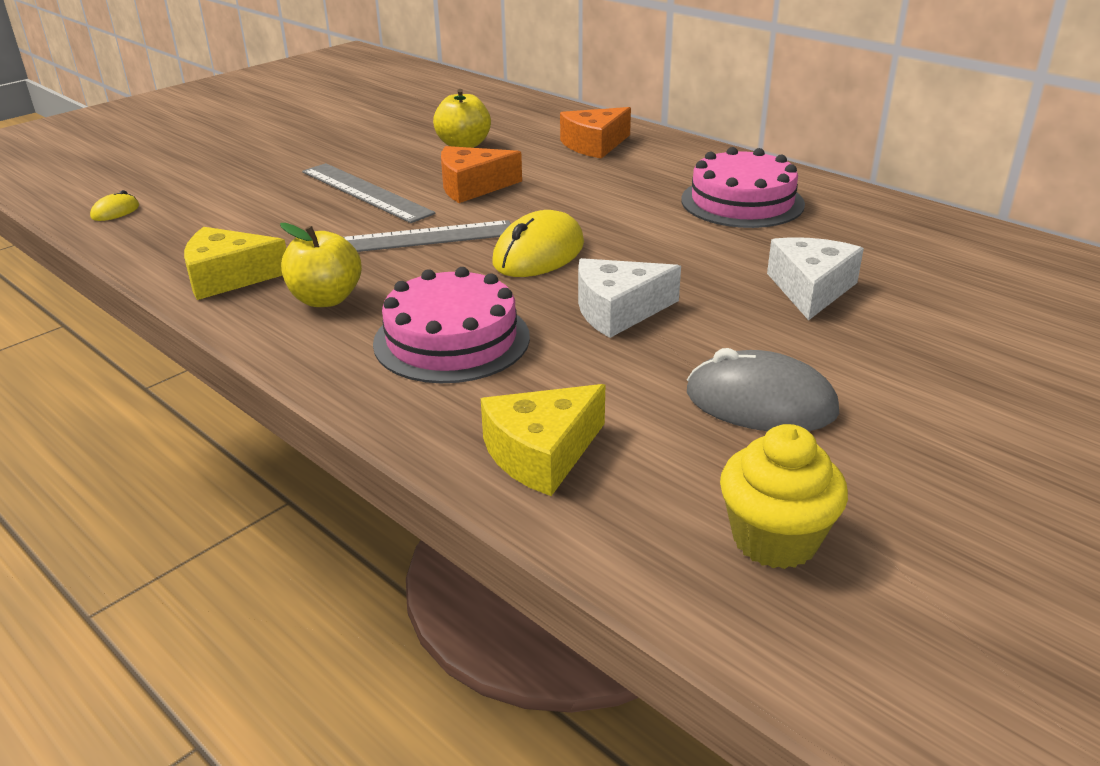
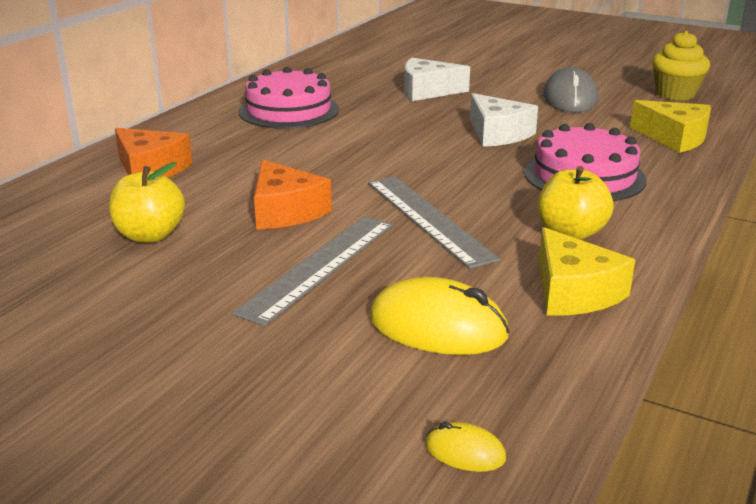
camera: 105 degrees left, 5 degrees down
(539, 253) = (425, 165): yellow mouse -> yellow mouse (438, 327)

